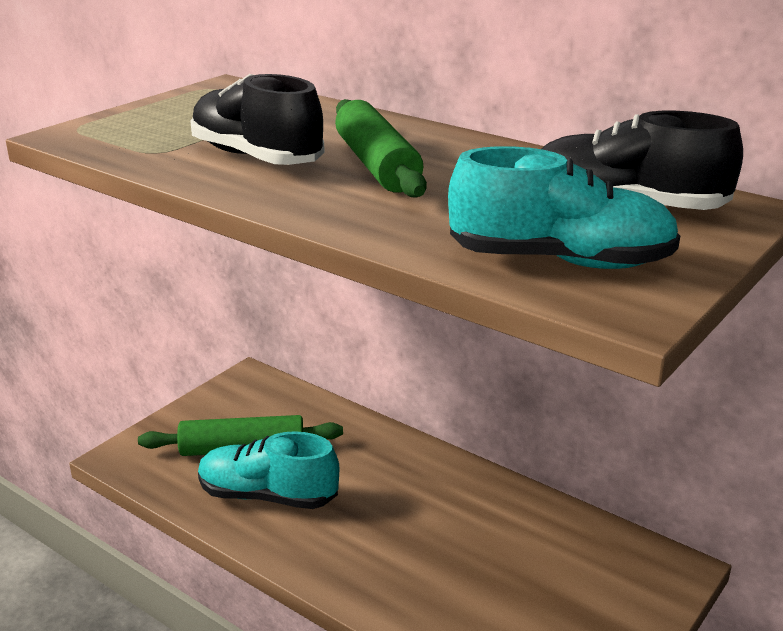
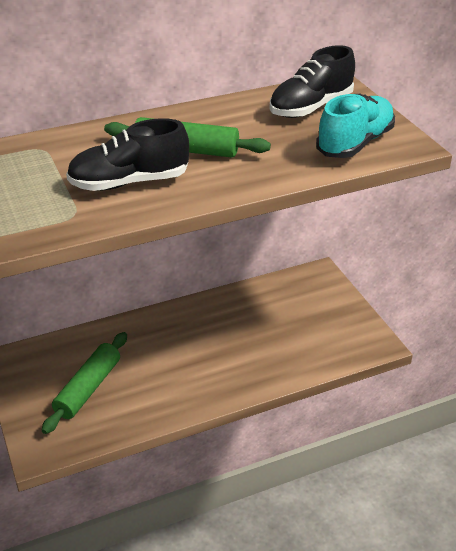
camera: 60 degrees left, 10 degrees up
(268, 496) = (145, 392): turquoise shoe -> none

